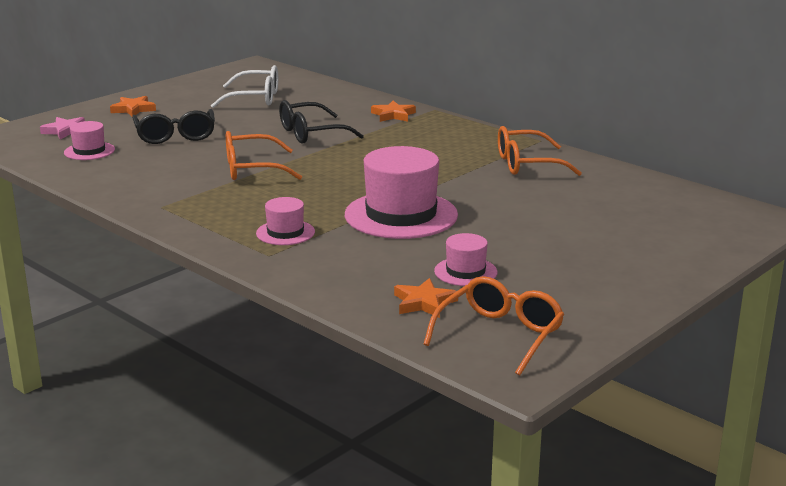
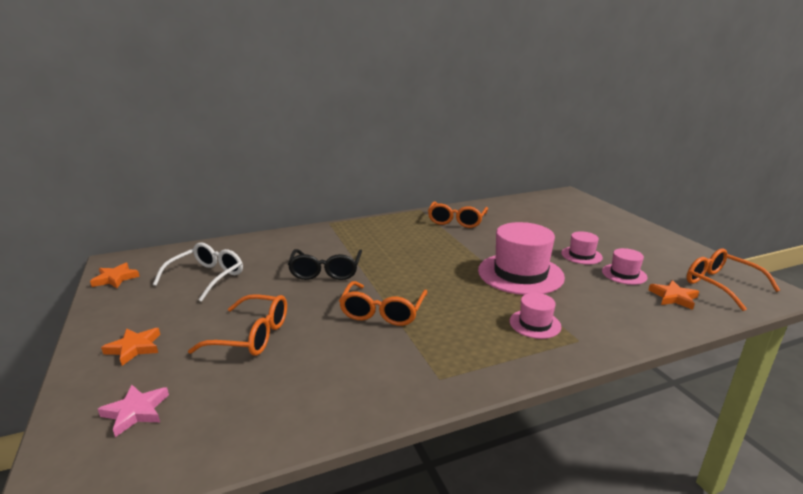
camera: 65 degrees left, 0 degrees up
(89, 151) = (230, 402): pink hat -> pink hat (581, 255)
(175, 136) = (252, 336): black glasses -> orange glasses
(393, 115) = (323, 236): orange star -> orange star (115, 278)

